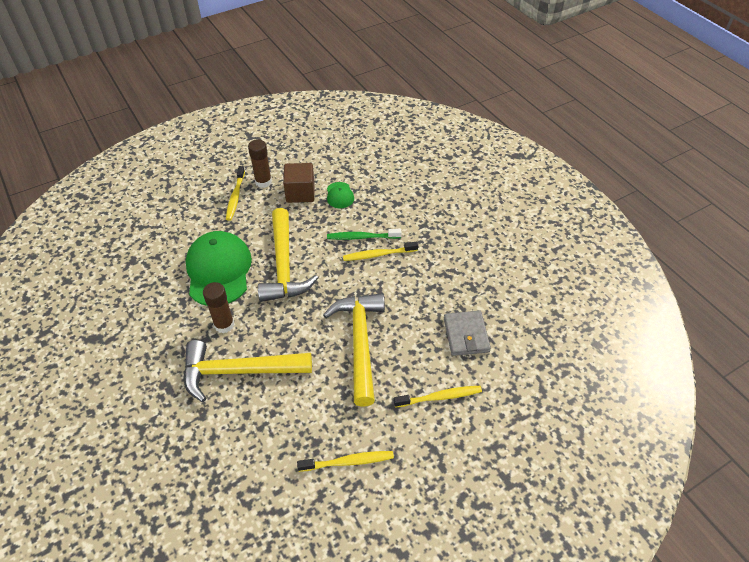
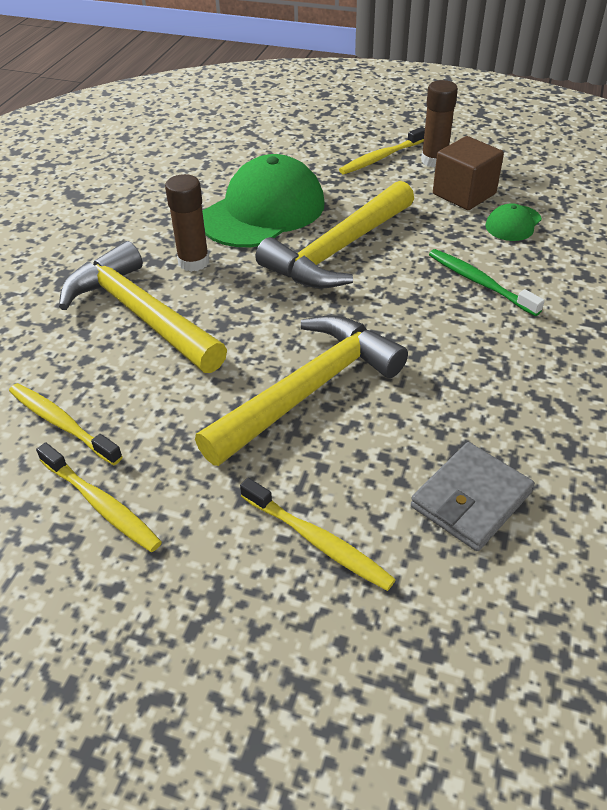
camera: 50 degrees right, 5 degrees down
(378, 255) = (475, 314): yellow toothbrush -> yellow toothbrush (62, 423)

